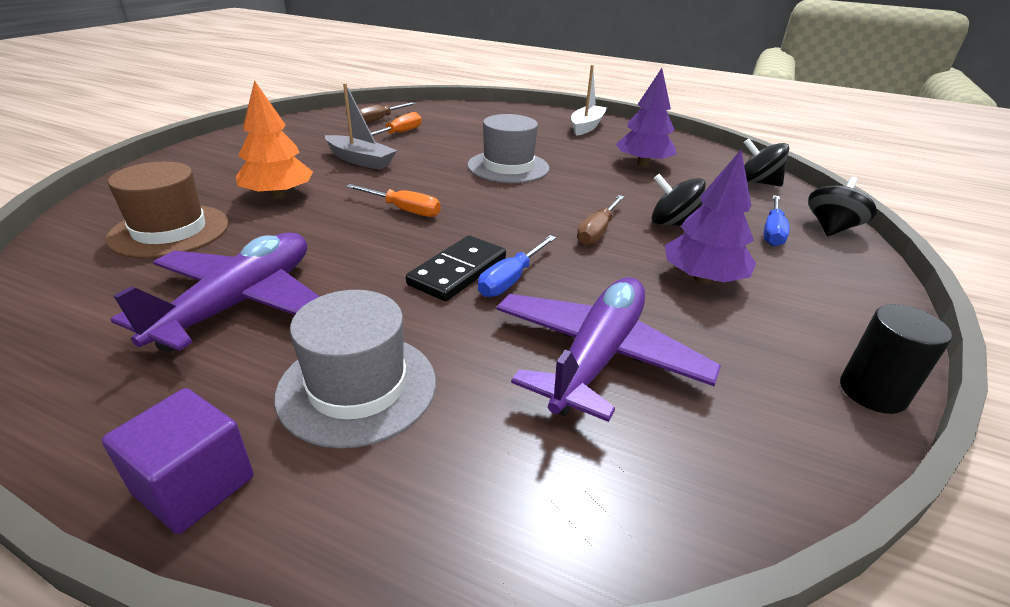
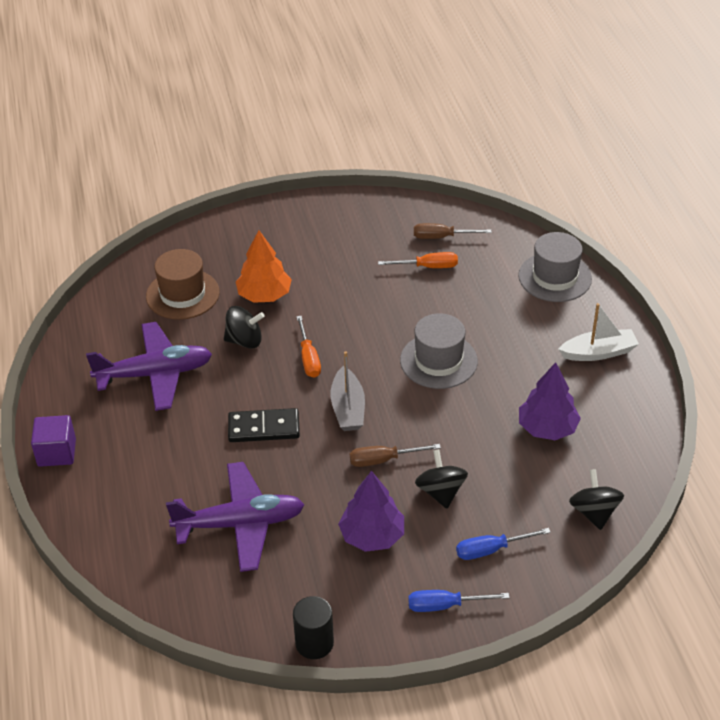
camera: 55 degrees right, 10 degrees up
(357, 387) = (140, 457): grey hat -> grey hat (555, 277)
(360, 160) = (355, 287): grey boat -> grey boat (348, 408)
(511, 279) = (279, 454): blue screwdriver -> blue screwdriver (445, 605)
(831, 228) = (540, 582): black spinning top -> black spinning top (244, 341)

